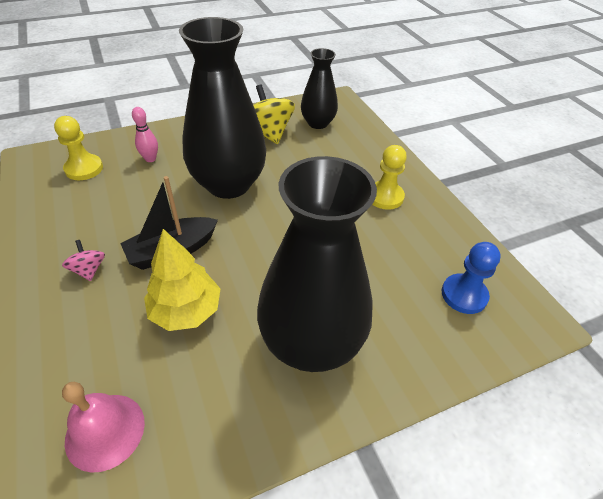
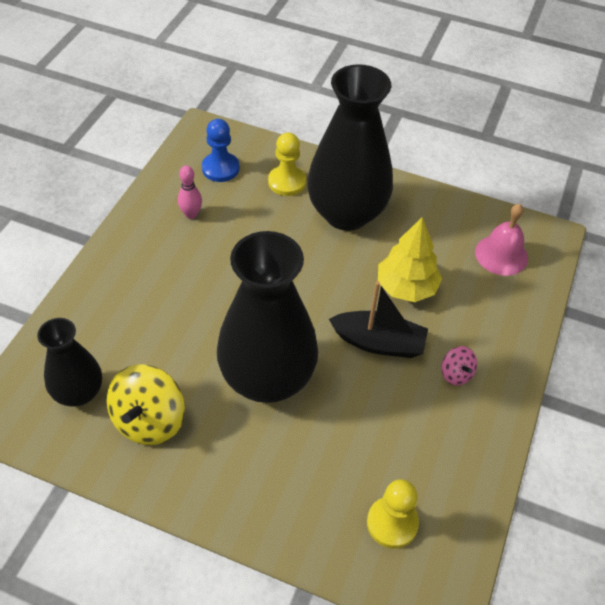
camera: 135 degrees left, 5 degrees up
(89, 270) = (456, 374): pink spinning top -> pink spinning top turned 45 degrees counterclockwise
(150, 159) = (310, 481): pink bowling pin -> pink bowling pin (191, 214)
(385, 196) = (157, 261): yellow pawn -> yellow pawn (287, 182)

